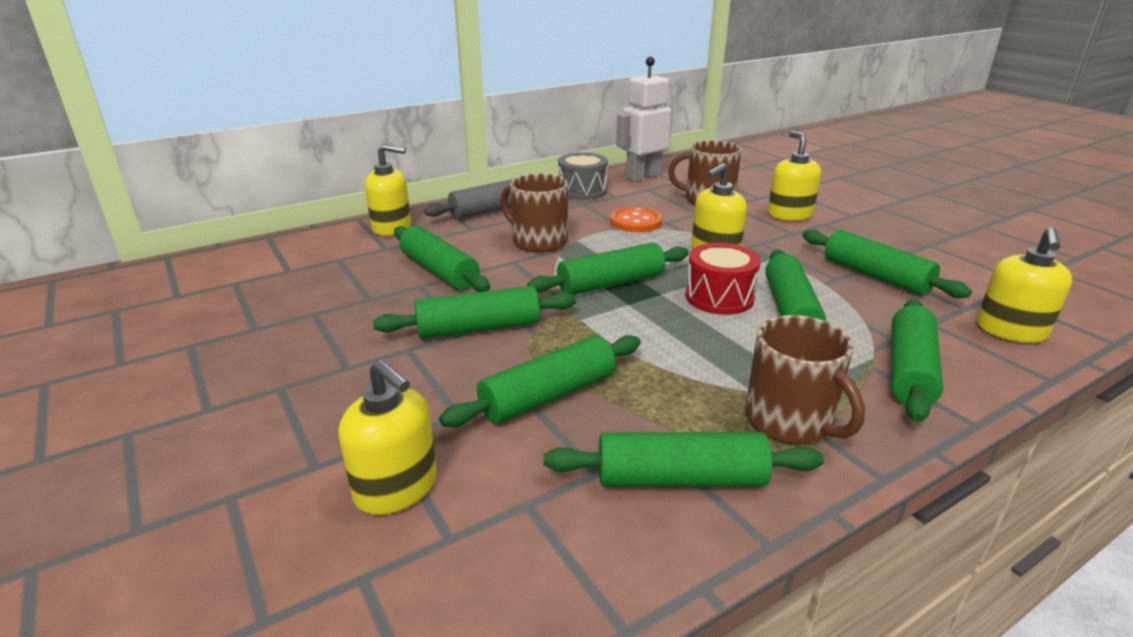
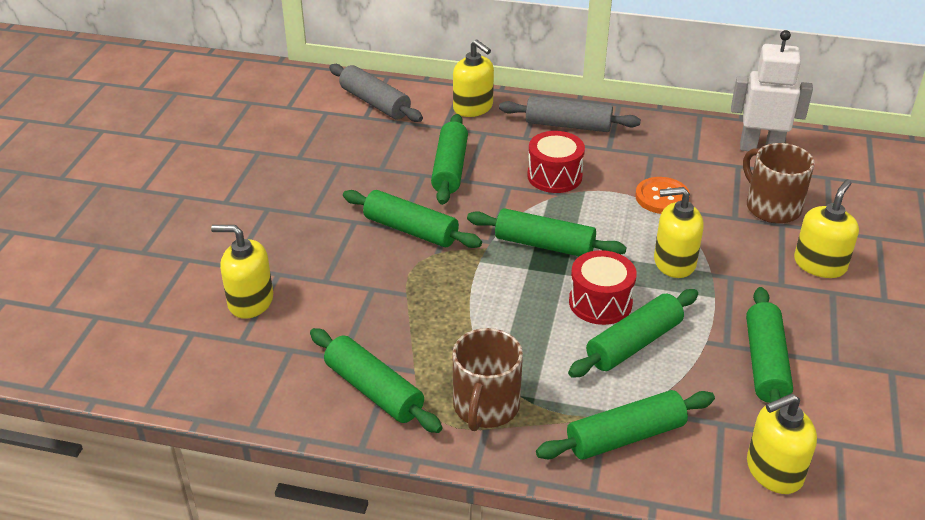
camera: 45 degrees right, 10 degrees up
(283, 257) = (375, 103): none -> grey rolling pin
(396, 487) = (250, 301): yellow soap dispenser -> yellow soap dispenser turned 105 degrees clockwise
(538, 241) = (554, 176): brown mug -> red drum
(548, 396) = (382, 300): green rolling pin -> none
(582, 191) = (674, 139): grey drum -> none

